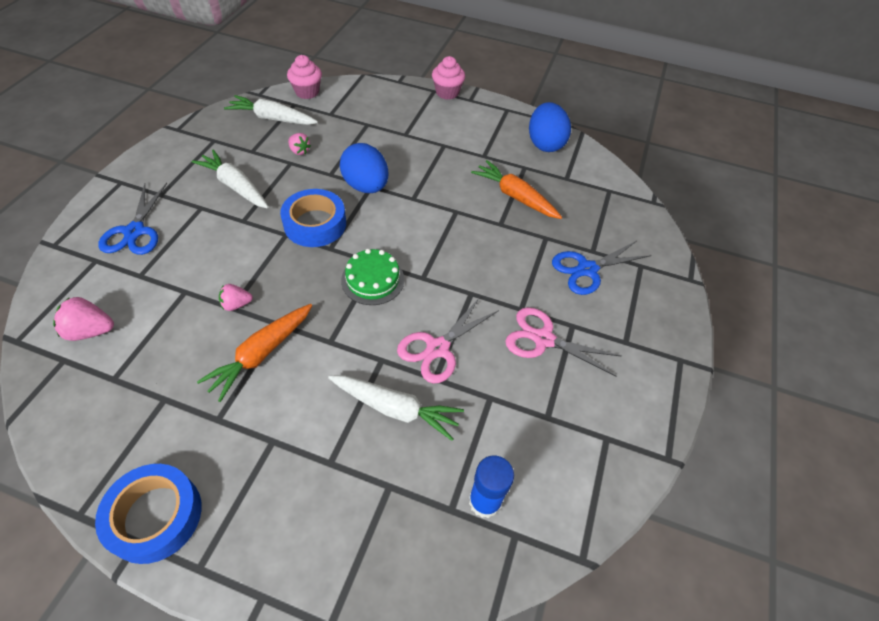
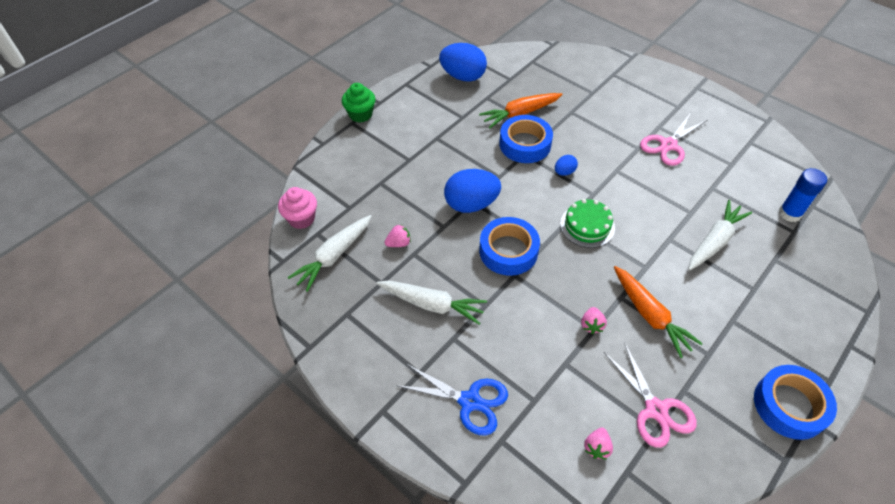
camera: 65 degrees left, 0 degrees up
(90, 331) = (596, 447): pink strawberry -> pink strawberry, size x0.65
(235, 186) = (432, 304): white carrot -> white carrot turned 135 degrees counterclockwise
(438, 348) = (665, 204): pink scissors -> pink scissors (656, 409)
(444, 247) = (564, 172): none -> blue egg
(447, 93) = (360, 114): pink cupcake -> green cupcake
(470, 209) = (525, 144): none -> blue tape
(587, 269) = (609, 101): blue scissors -> none

